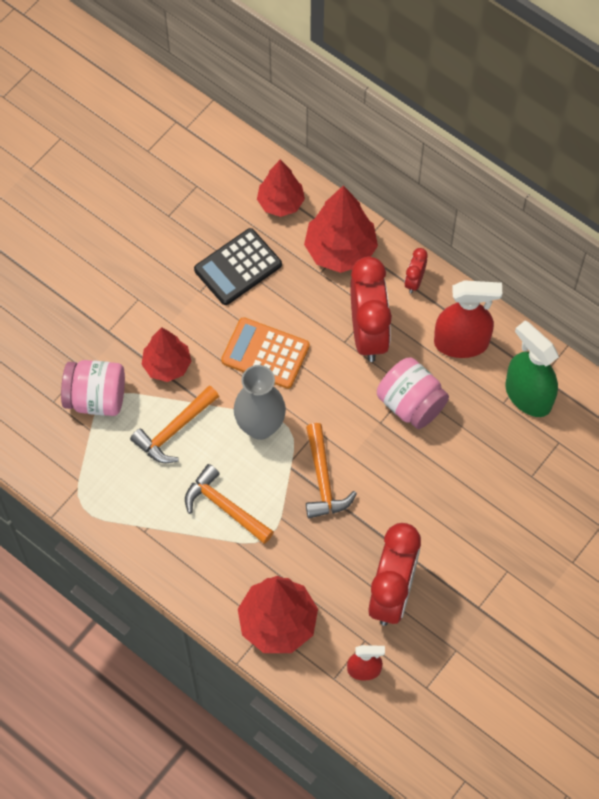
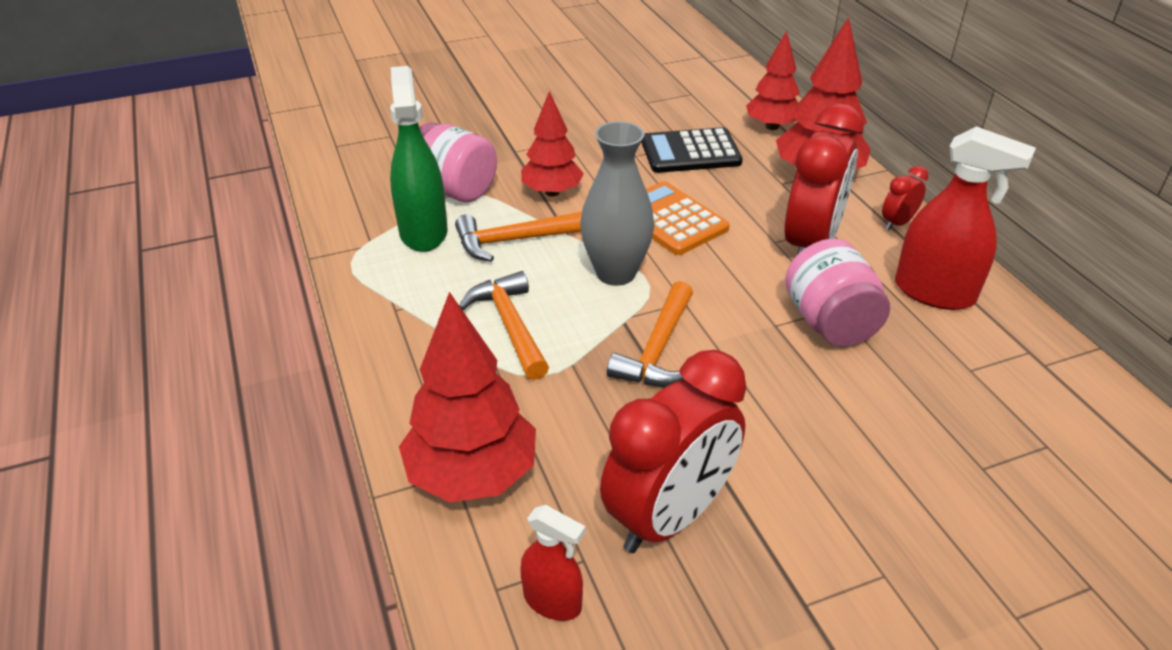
camera: 30 degrees right, 25 degrees down
(528, 396) = (1014, 376): green spray bottle -> green spray bottle (423, 232)

